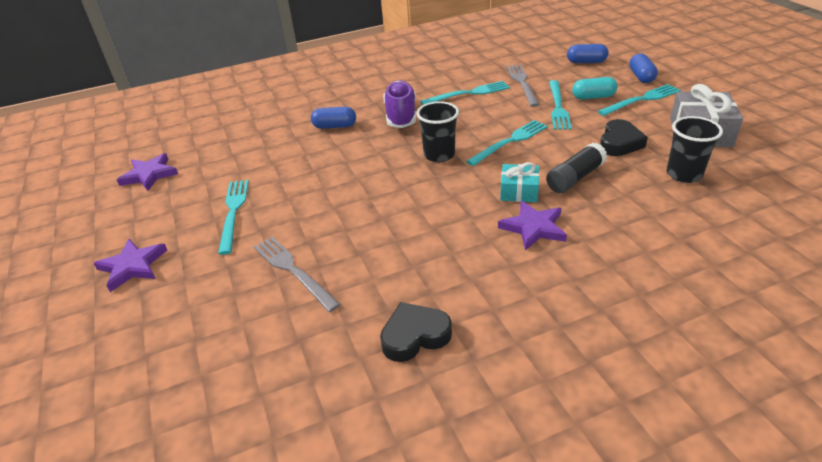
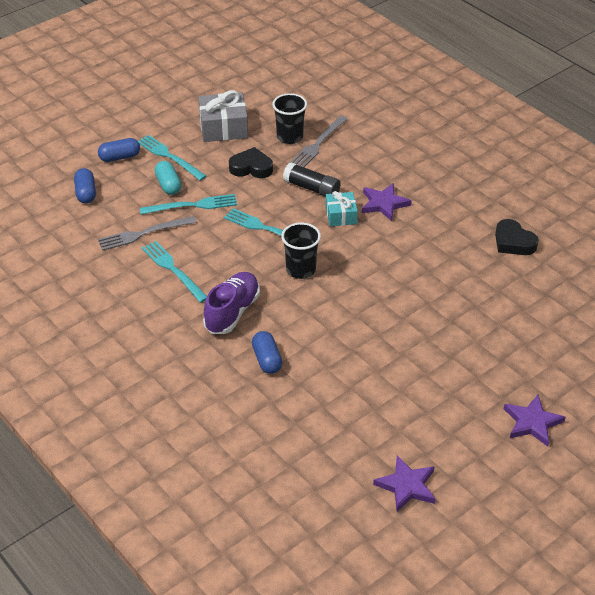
camera: 110 degrees left, 5 degrees up
(233, 212) = (437, 385): turquoise fork -> none
(293, 271) = (487, 318): grey fork -> grey fork (318, 143)
(401, 115) = (232, 312): purple shoe -> purple shoe turned 135 degrees clockwise

